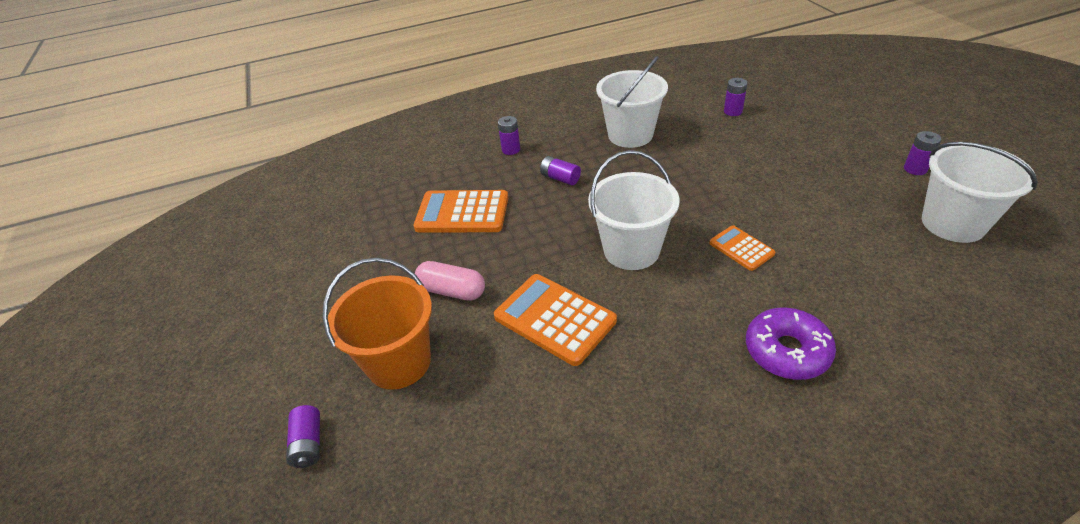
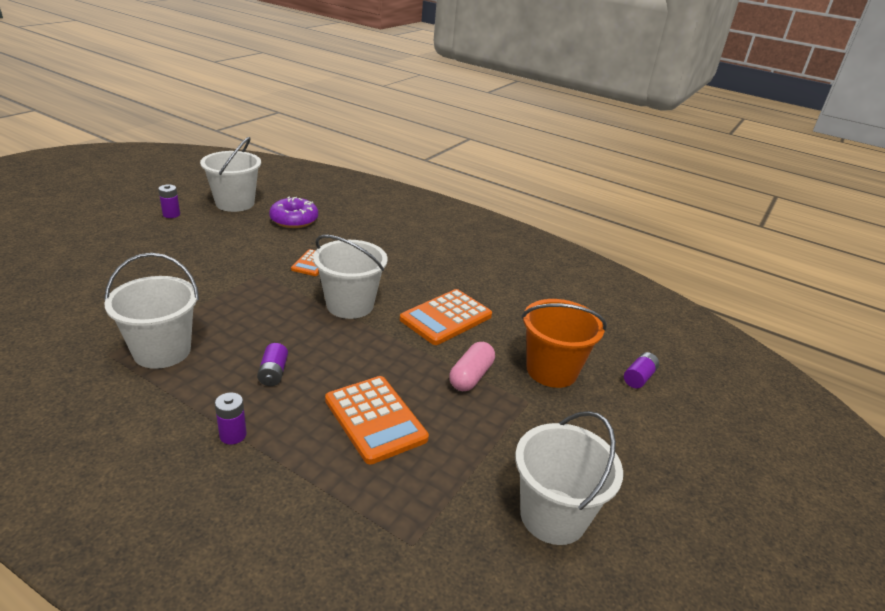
camera: 135 degrees left, 10 degrees down
(292, 262) = (553, 516): none -> white bucket
(452, 291) = (471, 376): pink capsule -> pink capsule turned 45 degrees clockwise
(554, 319) = (446, 318): orange calculator -> orange calculator turned 45 degrees clockwise
(733, 111) = (88, 298): purple battery -> none
(786, 351) = (391, 239): purple donut -> purple donut (294, 220)

